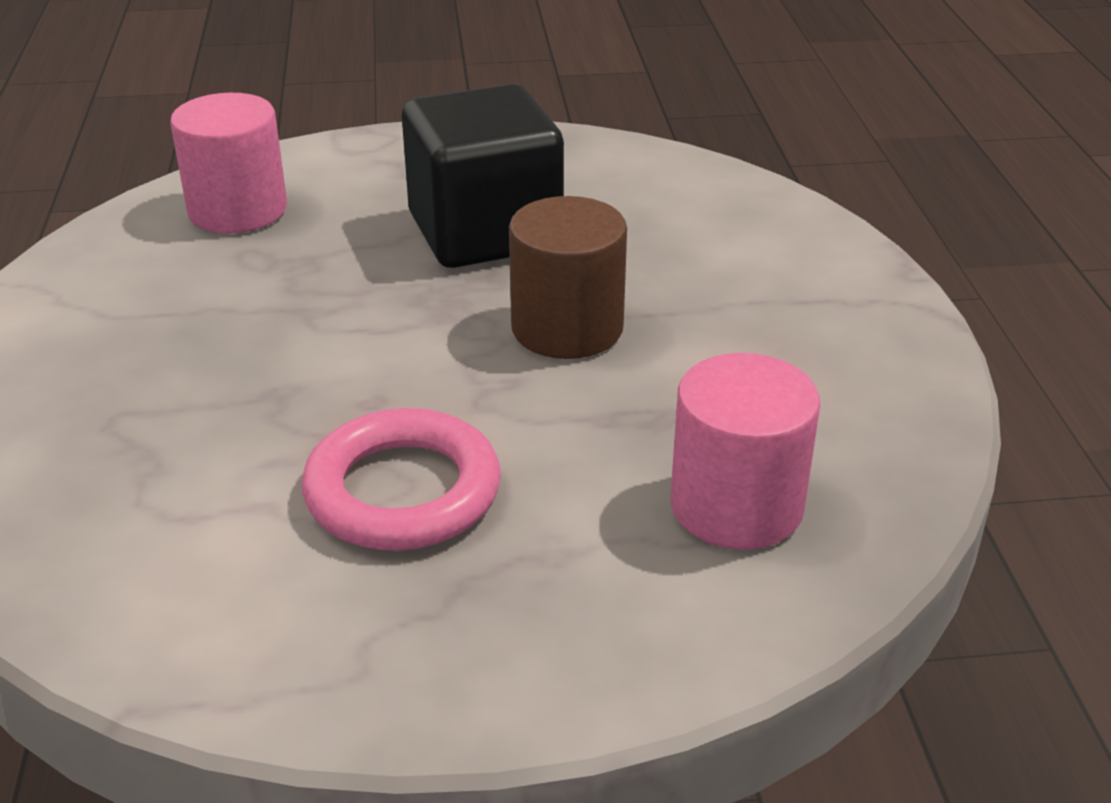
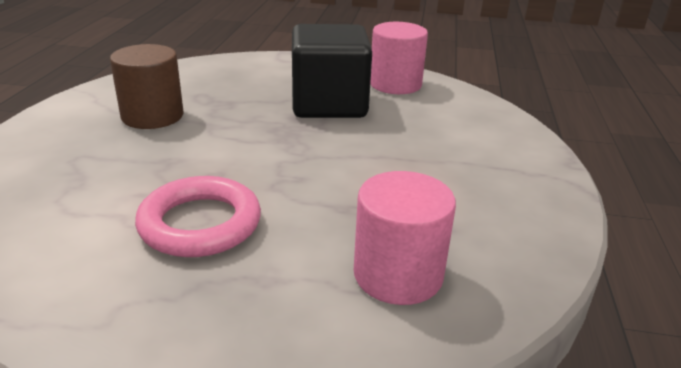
camera: 15 degrees right, 5 degrees down
(238, 210) = (209, 76): pink cylinder -> pink cylinder (395, 84)
(567, 328) = (347, 157): brown cylinder -> brown cylinder (152, 116)

